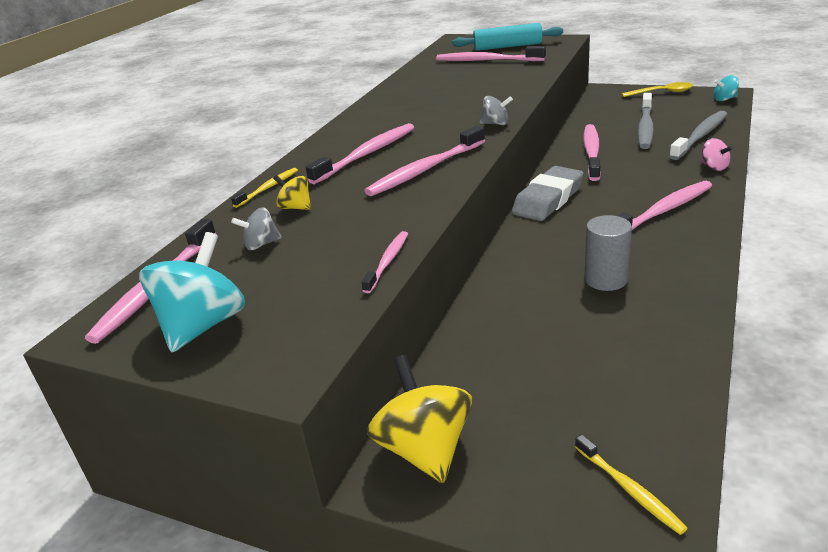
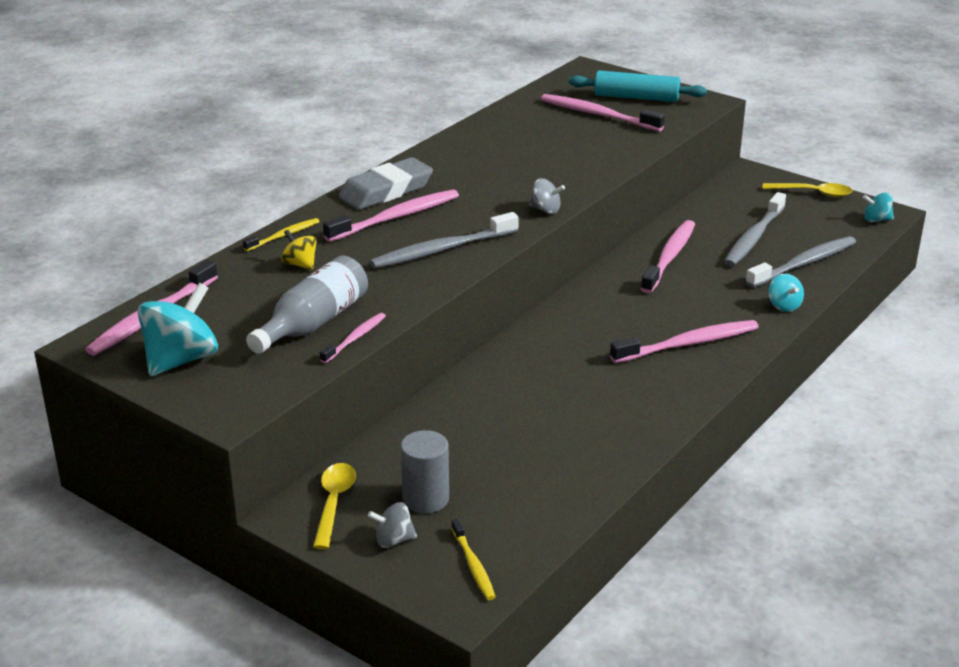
camera: 10 degrees right, 0 degrees up
(261, 244) = (254, 296): grey spinning top -> grey spinning top (393, 540)
(335, 256) = (313, 323): none -> grey bottle
(424, 449) = (334, 503): yellow spinning top -> yellow spoon
(426, 169) = (442, 250): pink toothbrush -> grey toothbrush
(548, 199) = (583, 304): grey eraser -> grey eraser (386, 191)
(605, 279) = (578, 400): grey cylinder -> grey cylinder (426, 499)
(714, 167) = (784, 306): pink spinning top -> turquoise spinning top

